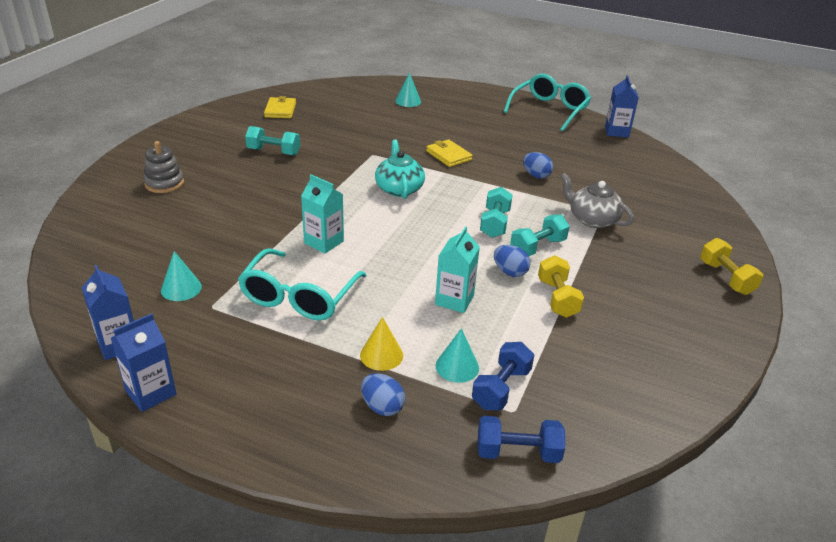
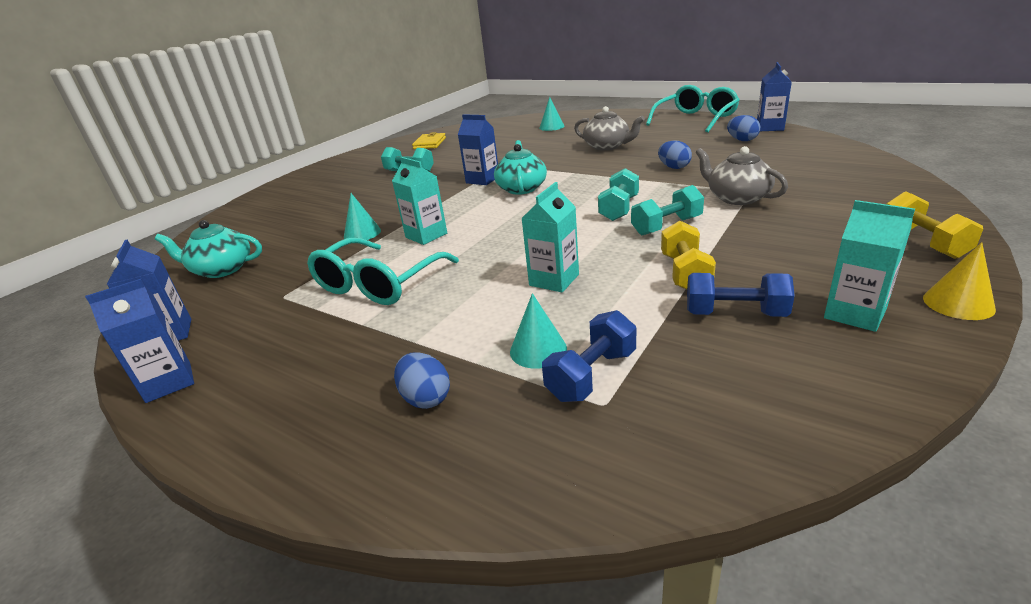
camera: 15 degrees right, 5 degrees down
(128, 271) = (222, 269): none -> turquoise teapot
(164, 183) = (298, 201): grey stacking toy -> none
(181, 288) = (262, 281): turquoise cone -> turquoise cone (362, 233)
(356, 173) = (482, 180): none -> blue carton
(381, 355) = (447, 339): yellow cone -> yellow cone (958, 303)
(448, 155) = (581, 160): yellow wallet -> none
(470, 139) = (607, 146): none -> grey teapot
(510, 272) = (628, 250): blue egg -> blue egg (742, 140)
(517, 452) = (599, 462): blue dumbbell -> blue dumbbell (735, 313)
(676, 340) = (855, 314): none -> turquoise carton

